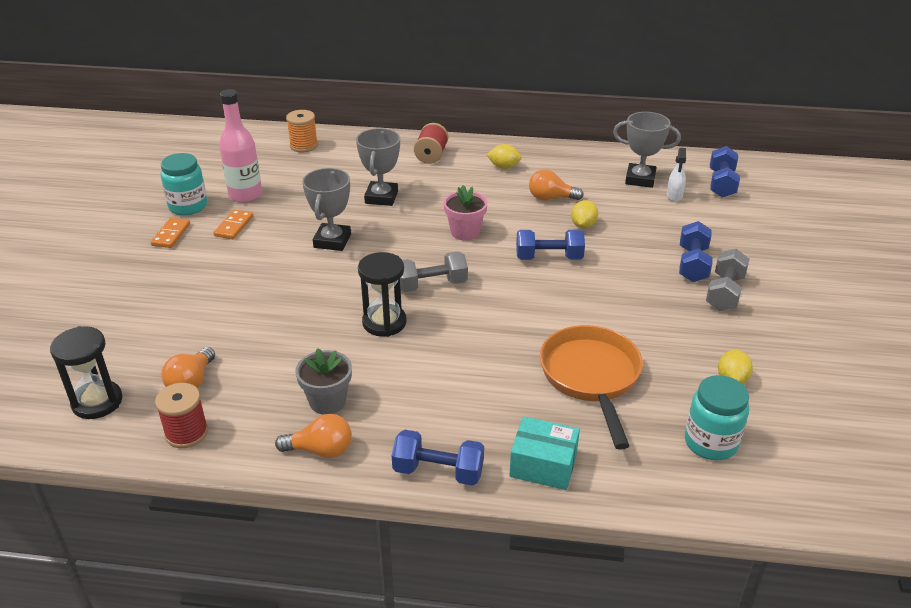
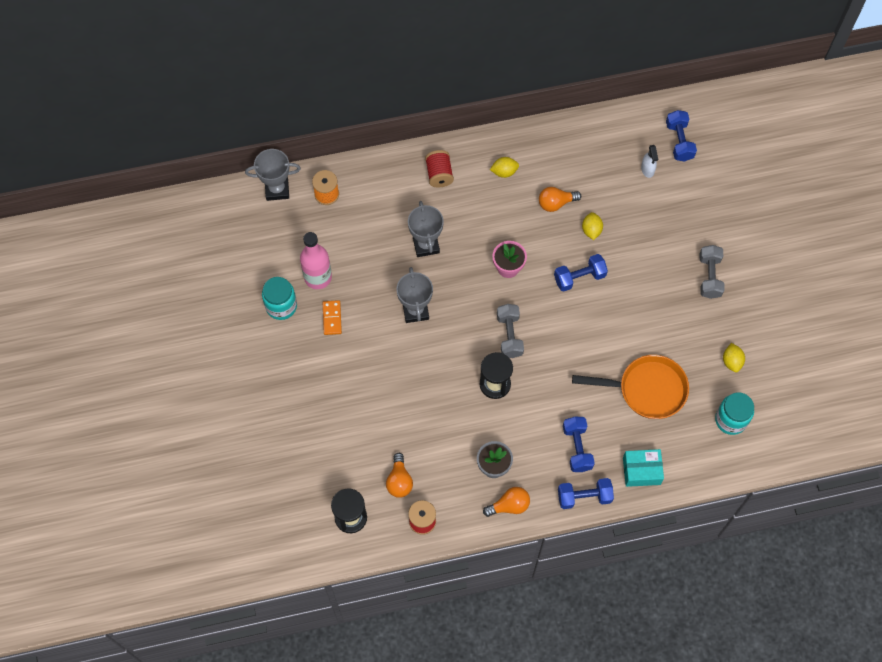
camera: 20 degrees left, 30 degrees up
(171, 235) = (290, 344): orange domino -> none
(431, 285) = (509, 335): grey dumbbell -> grey dumbbell turned 60 degrees counterclockwise
(591, 378) = (646, 389): orange pan -> orange pan turned 120 degrees clockwise
(640, 179) = (616, 155): grey trophy -> grey trophy (277, 189)
(693, 264) = (681, 251): blue dumbbell -> blue dumbbell (577, 448)

